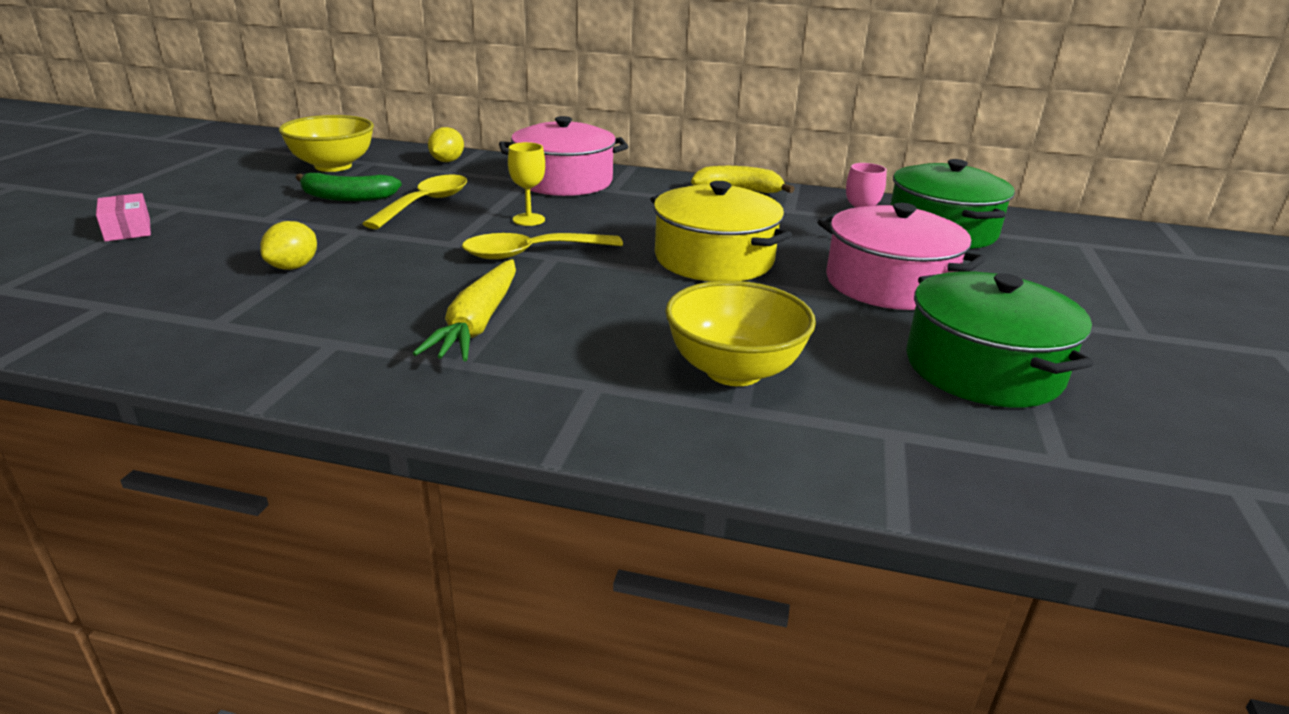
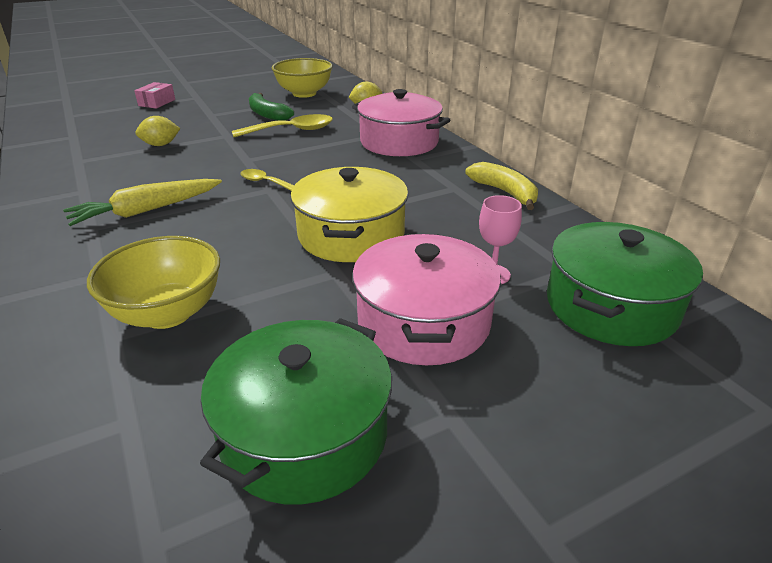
camera: 50 degrees right, 5 degrees up
(528, 220) = (316, 160): yellow goblet -> none
(531, 253) = (264, 182): yellow spoon -> yellow spoon, size x0.56

